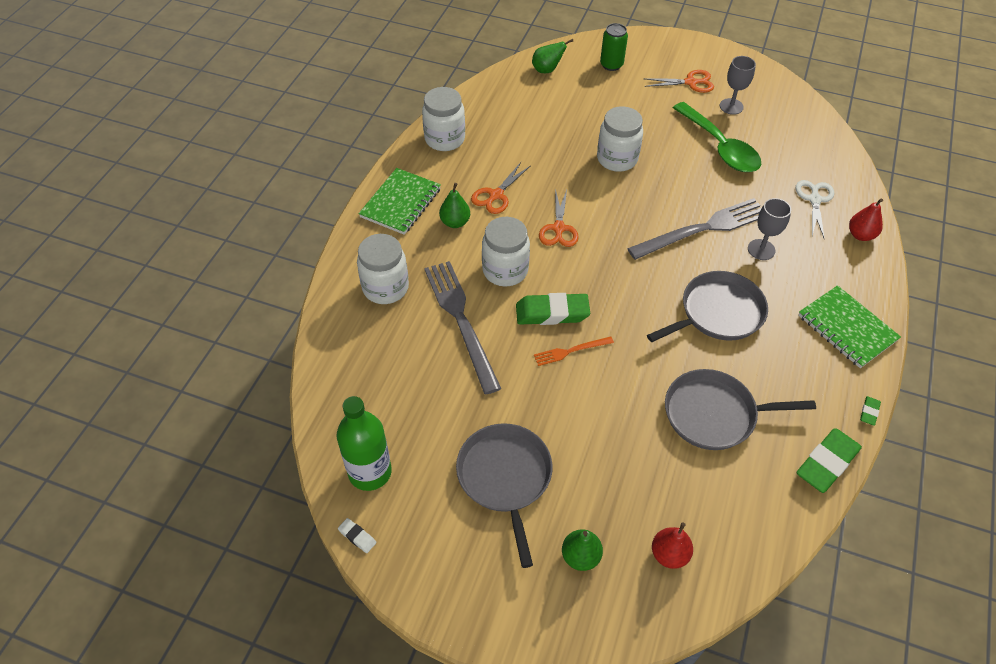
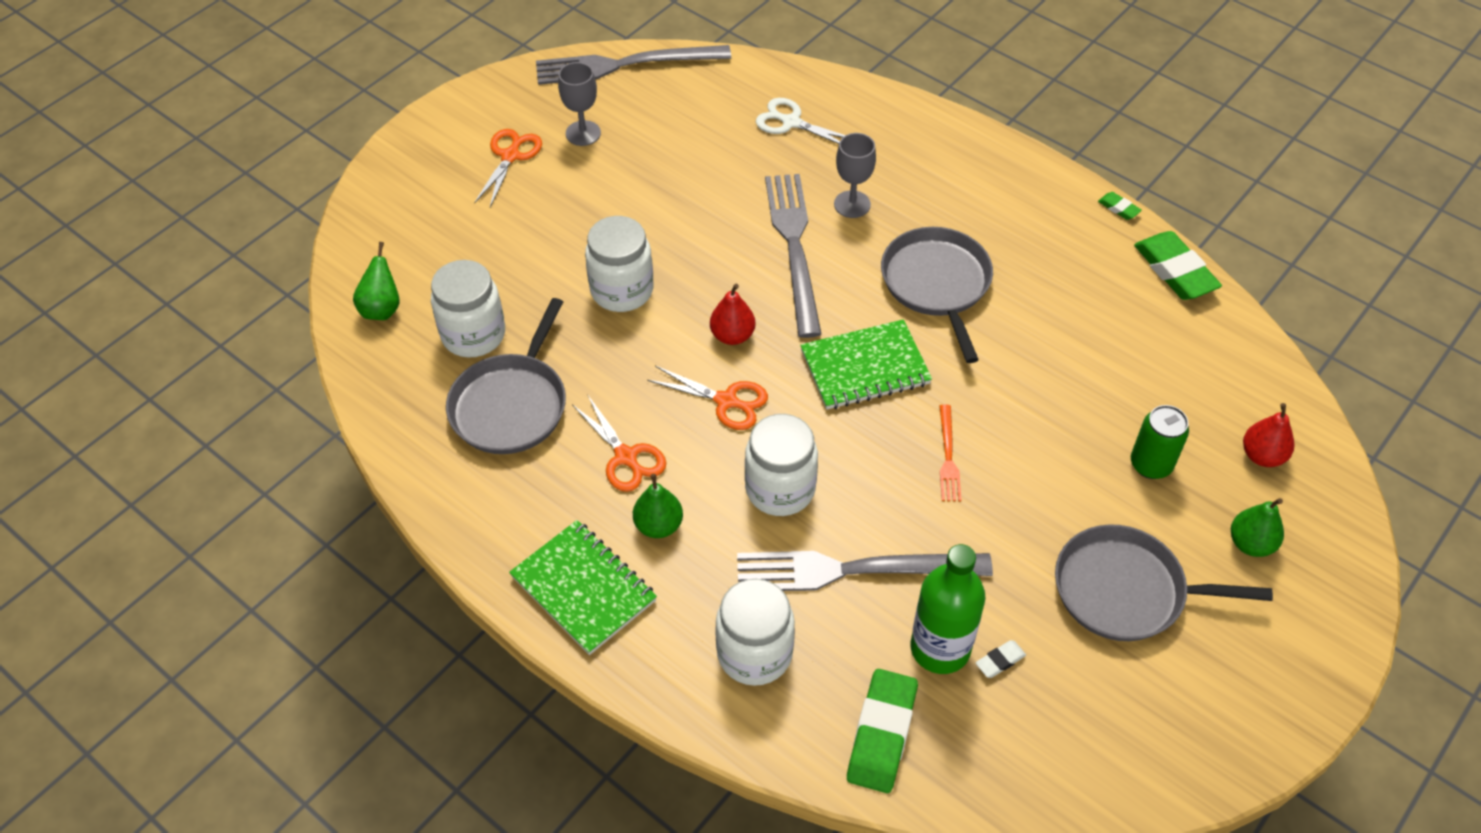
camera: 70 degrees left, 0 degrees up
(357, 537) = (1179, 792): white eraser -> white eraser (1000, 661)
(370, 472) = (1081, 752): green bottle -> green bottle (940, 648)
(444, 139) = (468, 490): white jar -> white jar (473, 335)
(552, 313) = (876, 457): green eraser -> green eraser (881, 734)
(611, 65) = (418, 229): green can -> green can (1151, 464)
(714, 414) = (1086, 344): grey pan -> grey pan (511, 405)
(720, 147) = (655, 174): green spoon -> none
(804, 107) = (625, 65): none -> grey fork
(846, 328) = (999, 178): green notebook -> green notebook (865, 368)
(860, 235) = (865, 107): red pear -> red pear (732, 335)

